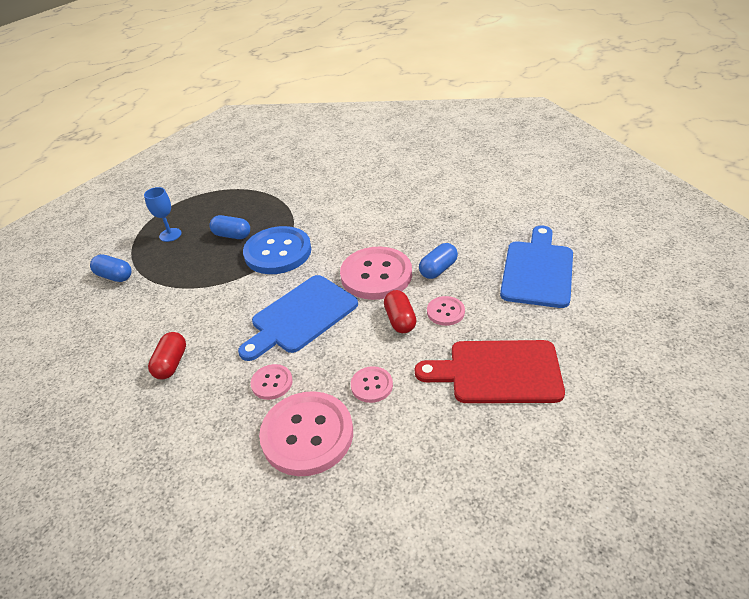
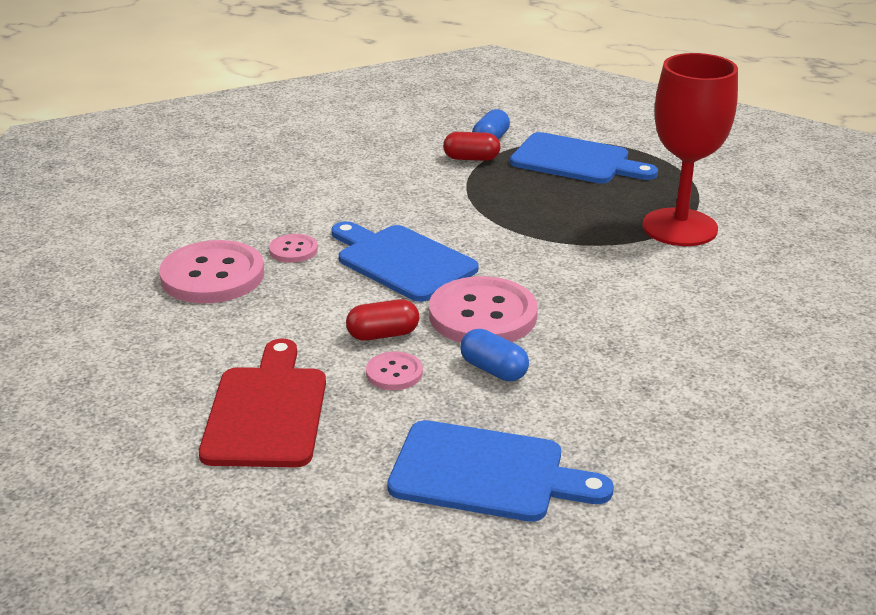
camera: 85 degrees right, 10 degrees down
(170, 235) = (575, 160): blue goblet -> blue cutting board
(171, 363) = (337, 191): red capsule -> red capsule (471, 159)
(232, 235) = (576, 201): blue capsule -> none
(278, 252) = (538, 236): blue button -> none
(279, 197) = (679, 227): none -> red goblet
(371, 385) = (271, 314): pink button -> none

